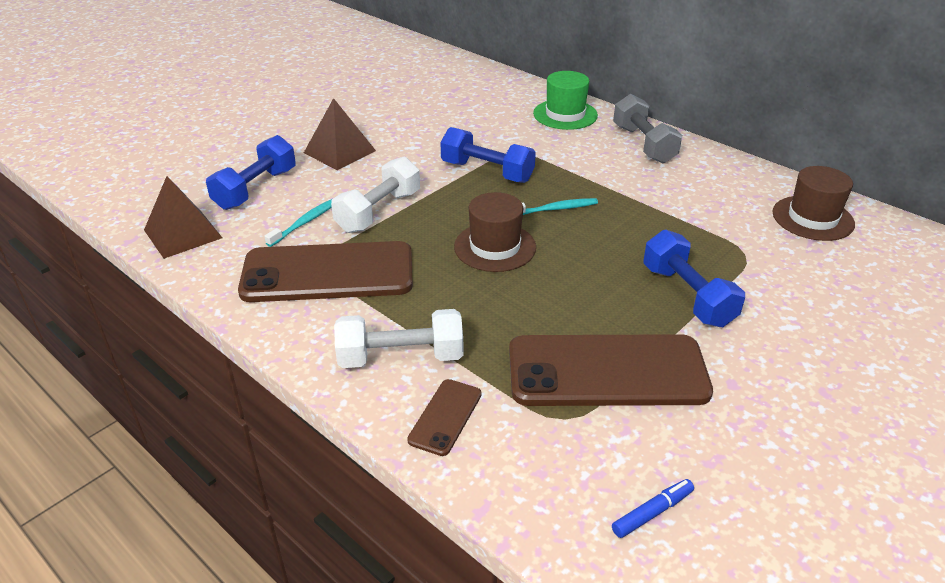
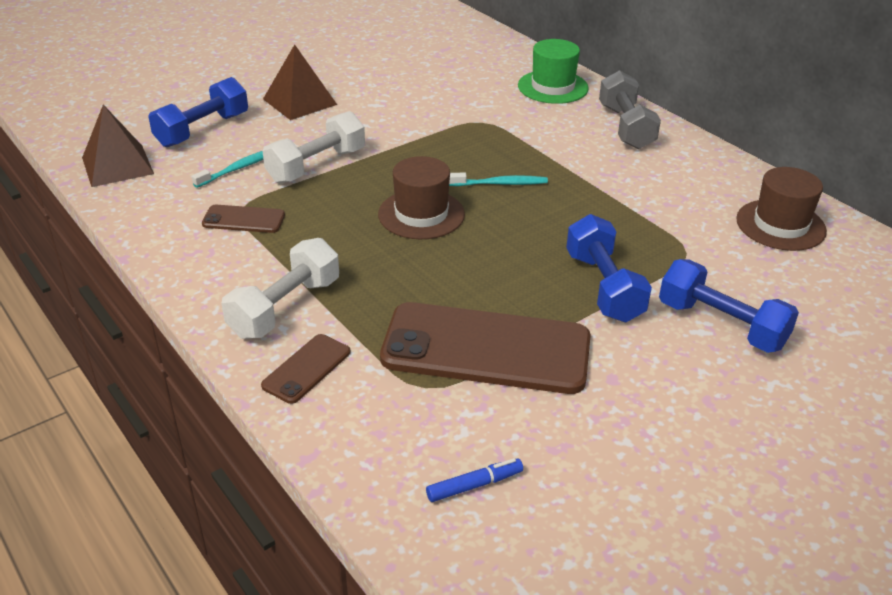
camera: 10 degrees right, 0 degrees up
(328, 273) = (244, 219): brown phone -> brown phone, size x0.45
(401, 357) = (285, 308): white dumbbell -> white dumbbell turned 60 degrees counterclockwise
(487, 172) = (444, 138): blue dumbbell -> blue dumbbell (721, 325)

